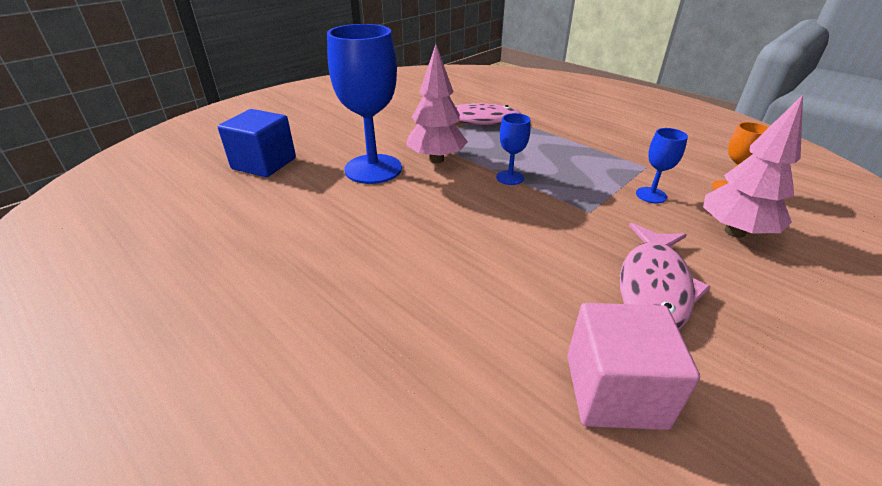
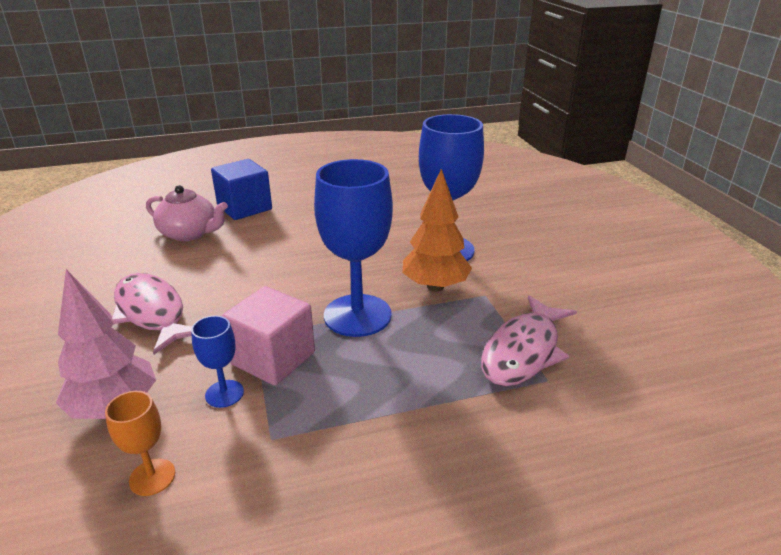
camera: 120 degrees right, 5 degrees down
(264, 163) = (498, 208): blue cube -> blue cube (244, 208)
(436, 159) = (435, 286): pink tree -> orange tree
(500, 377) = (190, 233): none -> pink teapot
(510, 178) = (357, 315): blue goblet -> blue goblet, size x2.13
(614, 391) = (134, 258): pink cube -> pink cube (273, 358)

